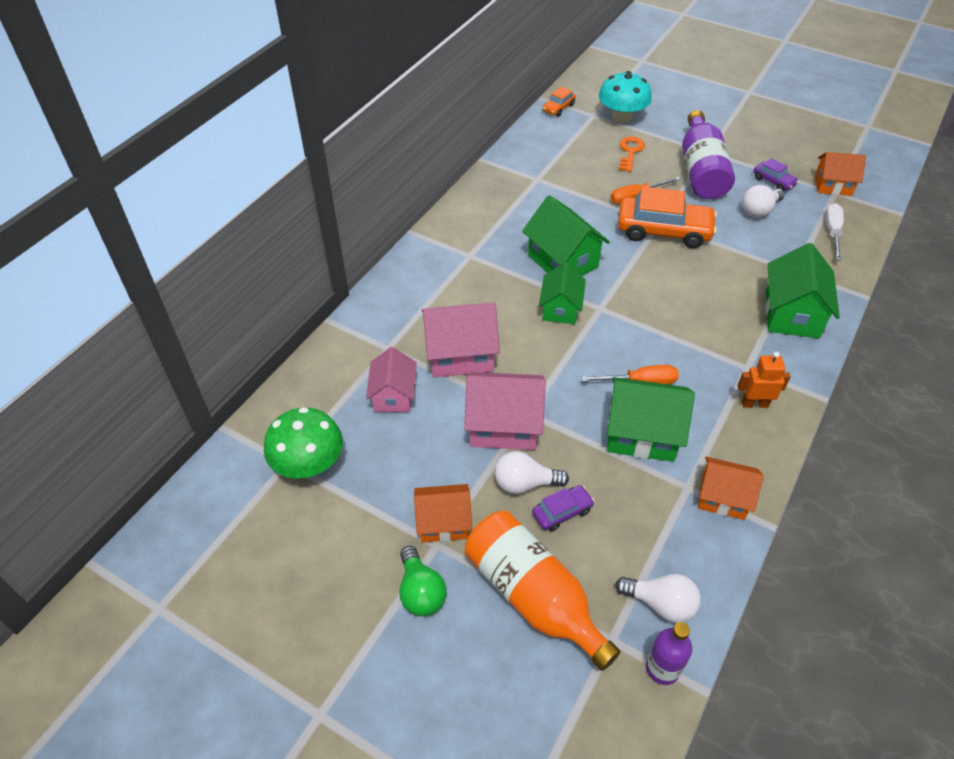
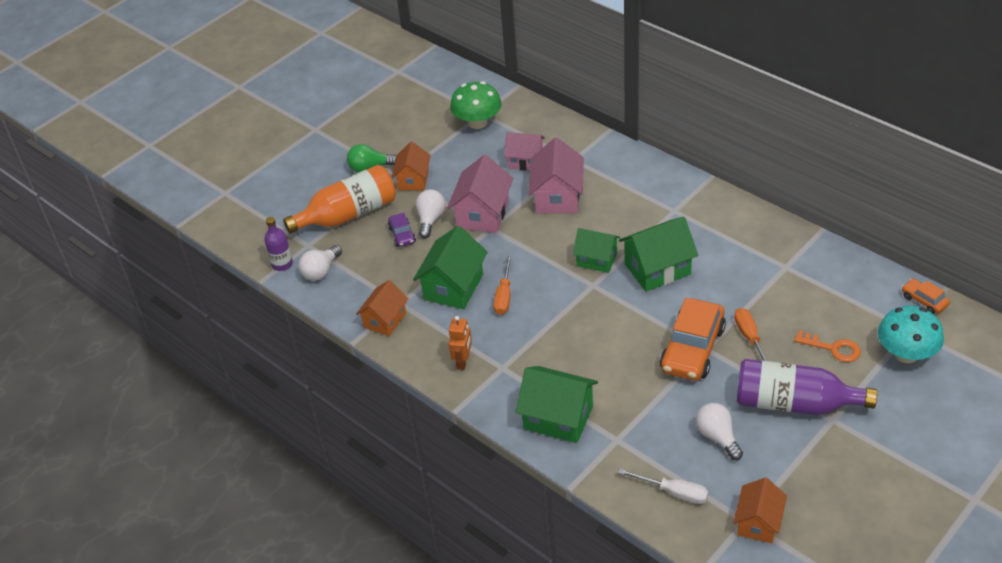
camera: 105 degrees right, 5 degrees down
(773, 181) = (770, 466): purple car -> none

